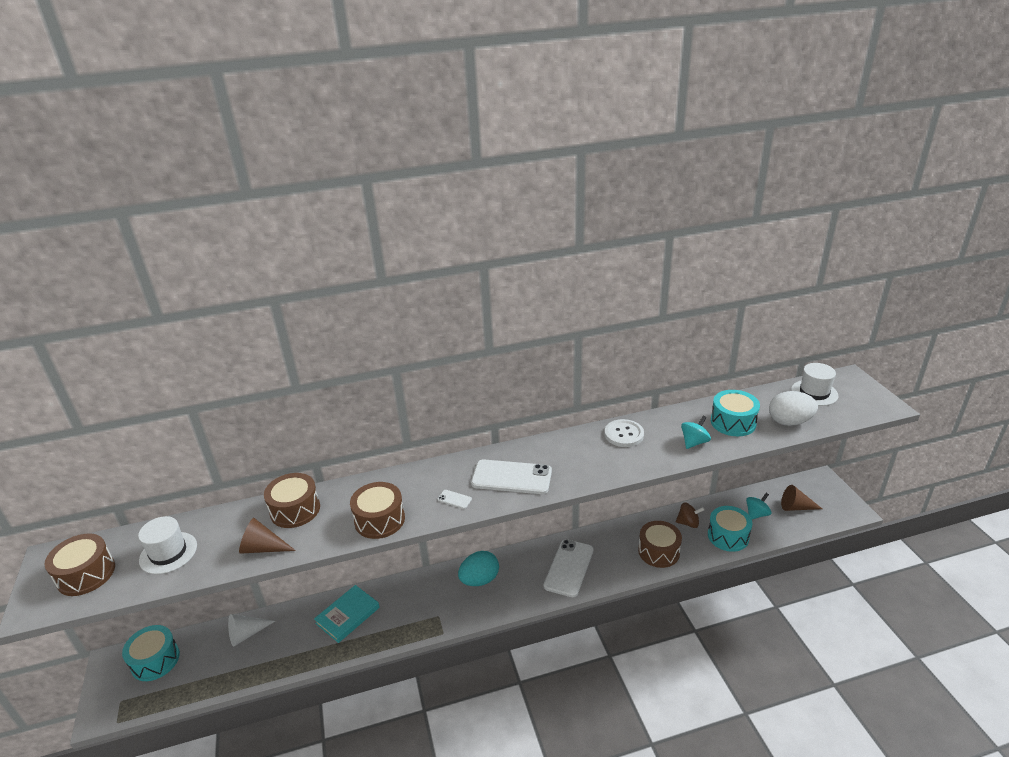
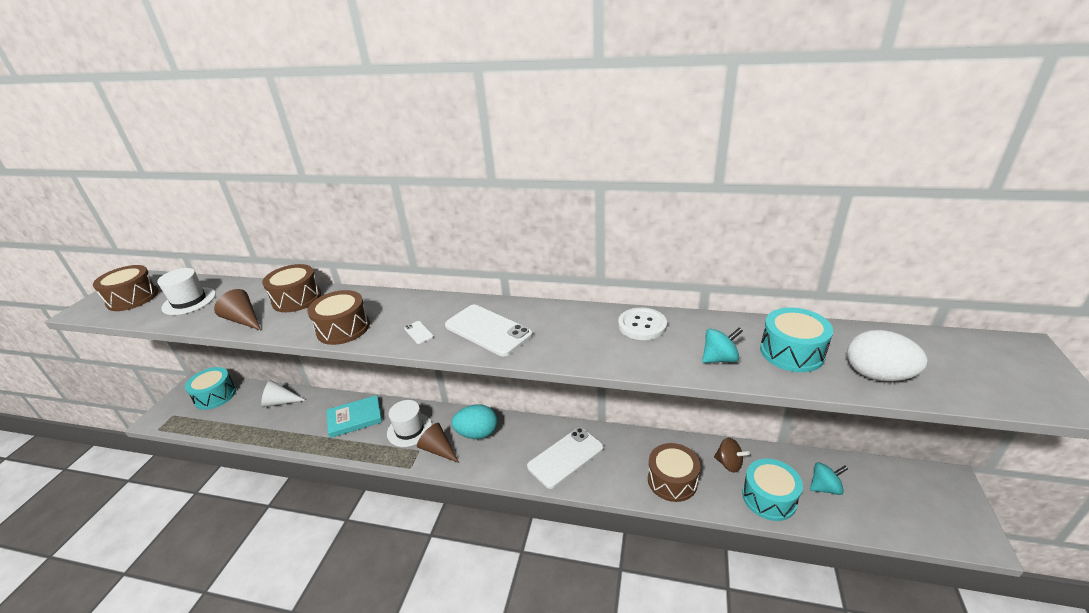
camera: 30 degrees right, 0 degrees up
(796, 507) = (887, 500): brown cone -> brown cone (438, 449)
(814, 393) = (946, 351): white hat -> white hat (409, 429)

